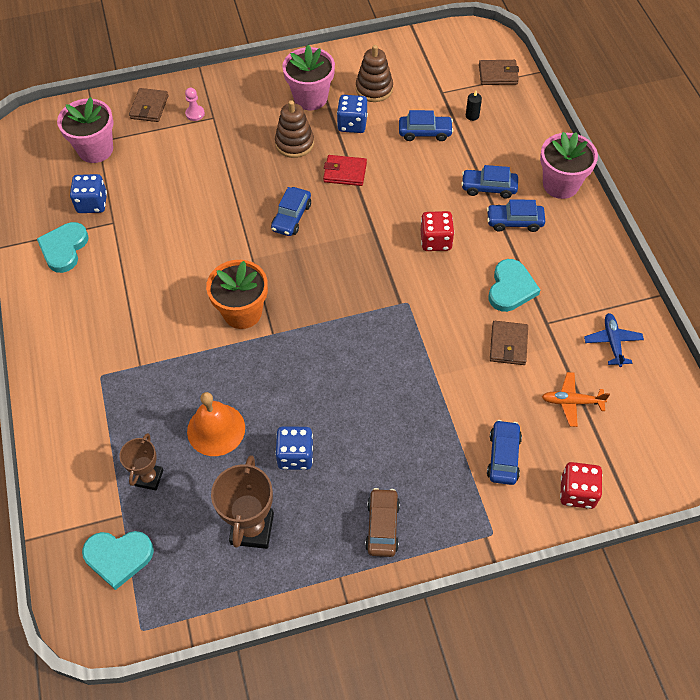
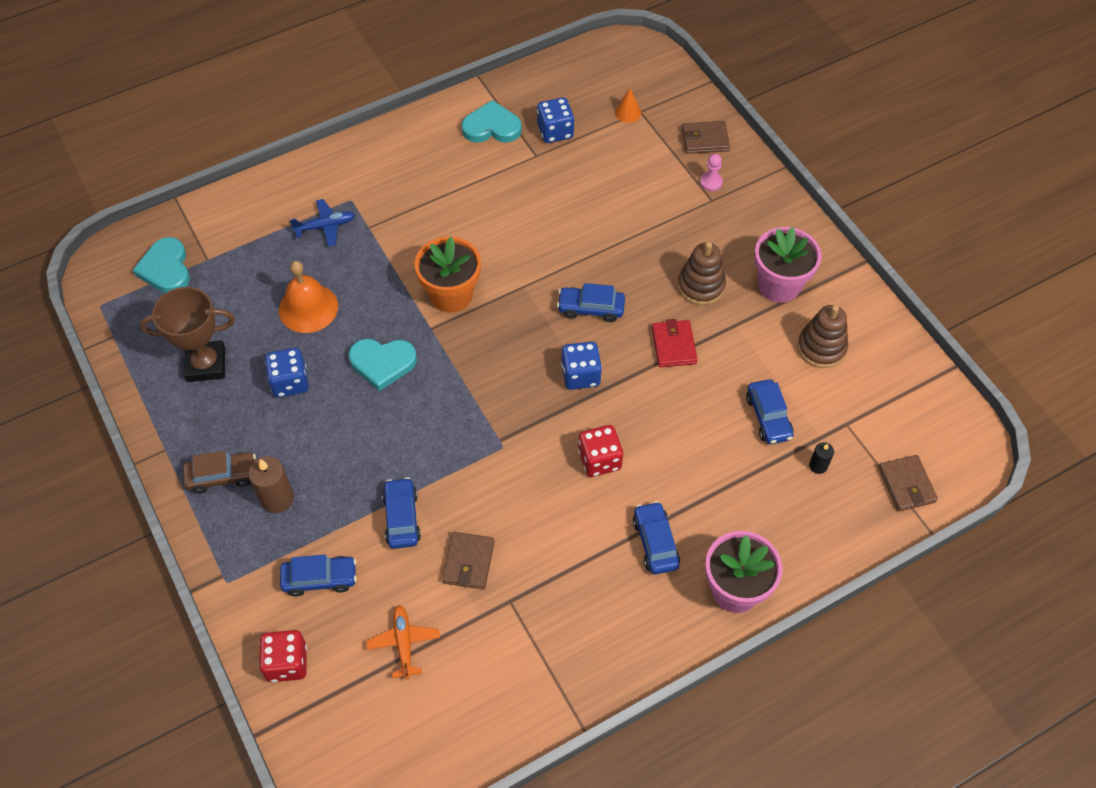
camera: 75 degrees right, 0 degrees up
(95, 149) = (628, 112): pink flower pot -> orange cone
(149, 478) = (247, 269): brown trophy -> none
(352, 124) = (753, 337): blue dice -> blue dice (580, 375)
(417, 481) = (277, 498): none -> brown candle
(488, 188) = (701, 504): blue car -> blue car (402, 518)
(508, 344) = (468, 562): brown wallet -> brown wallet turned 75 degrees counterclockwise
(511, 288) = (551, 553): turquoise heart -> turquoise heart (382, 363)
(612, 342) = (499, 681): blue plane -> blue plane (325, 226)

